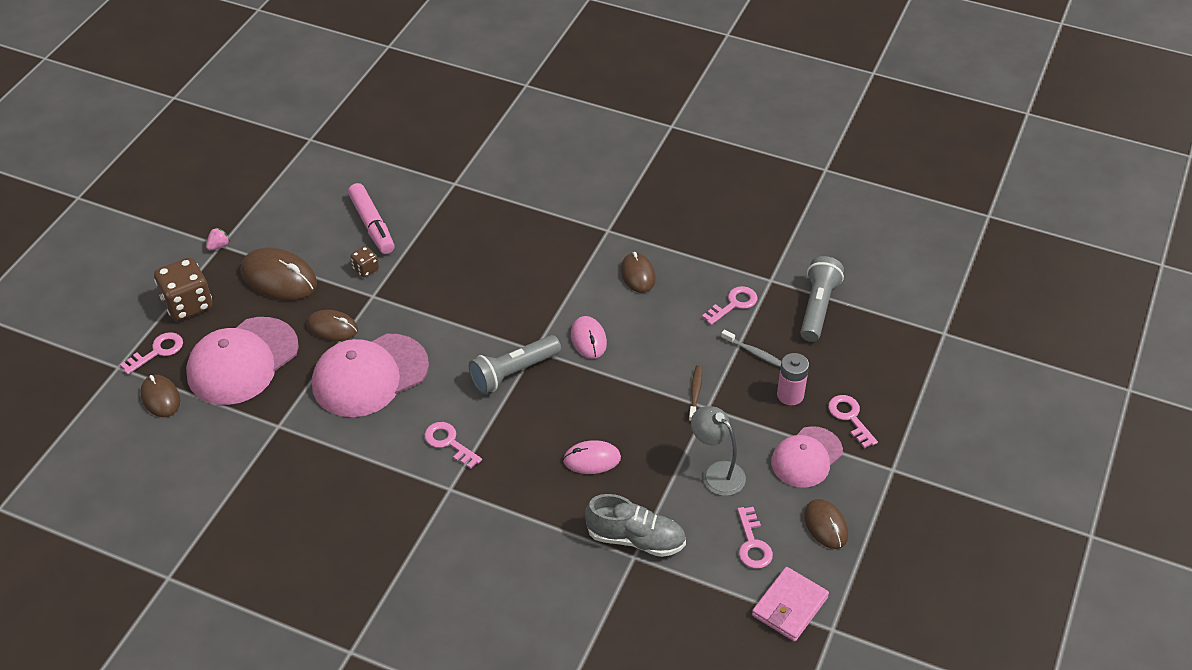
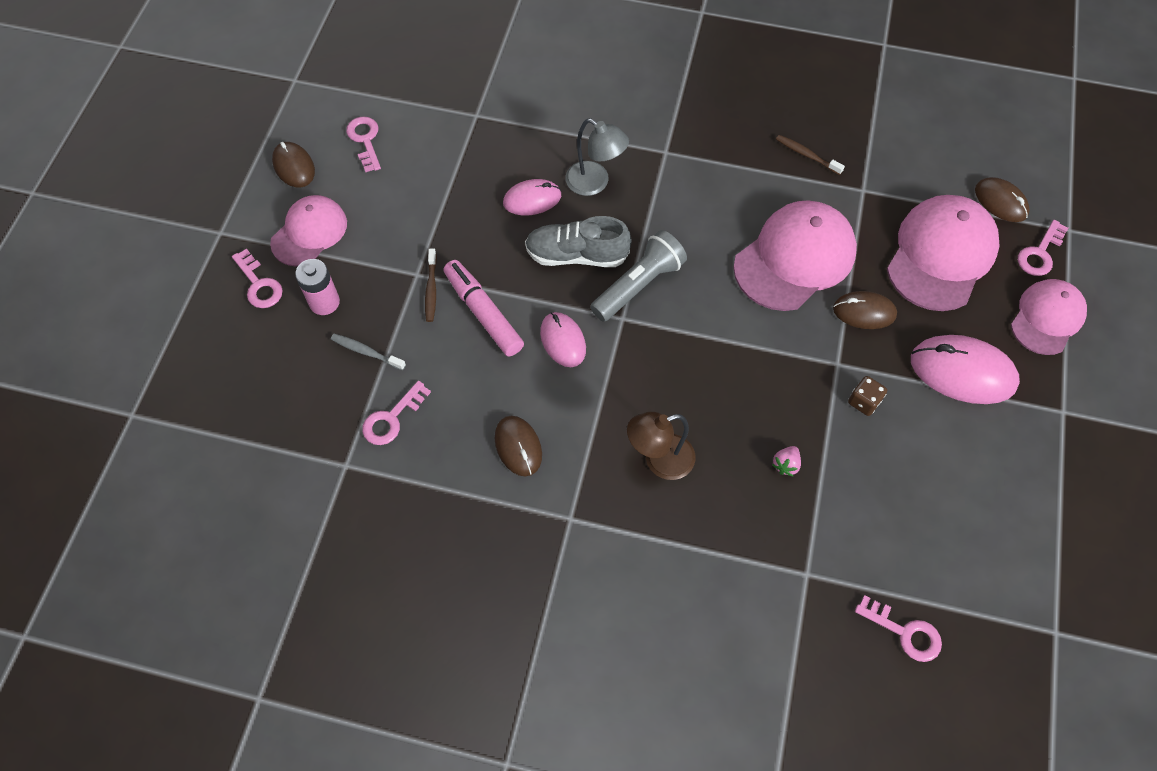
camera: 170 degrees right, 15 degrees up
(188, 304) = (1047, 318): brown dice -> pink cap
(219, 246) = (1064, 409): pink strawberry -> pink strawberry (785, 464)
(279, 278) = (962, 372): brown mouse -> pink mouse
(314, 466) = (806, 155): none -> brown toothbrush
(372, 225) = (887, 475): pink marker -> pink marker (483, 313)
(449, 443) = (682, 196): pink key -> pink key (904, 632)
(534, 253) = (659, 460): none -> brown lamp
(636, 539) = (476, 130): grey shoe -> grey shoe (576, 255)
(716, 473) = (403, 203): grey lamp -> grey lamp (595, 183)
(789, 606) = (331, 92): pink wallet -> none
(817, 307) = (286, 429): grey flashlight -> none

